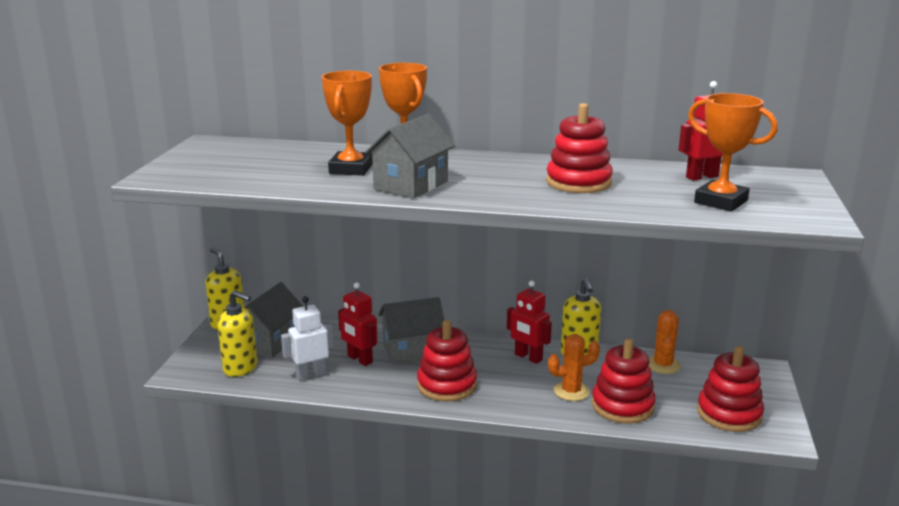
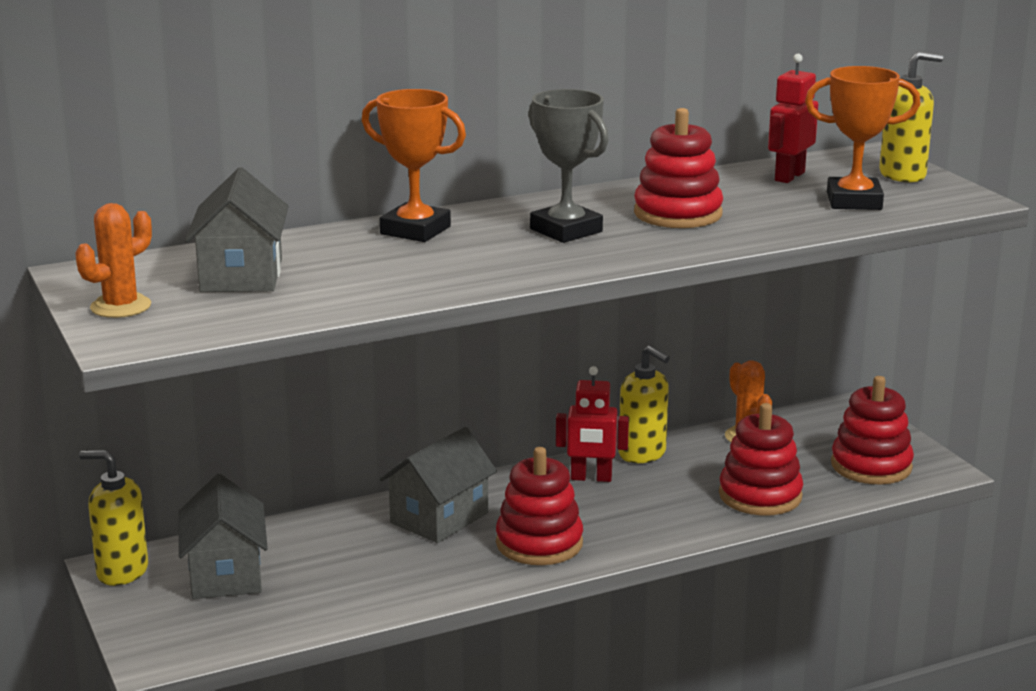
camera: 35 degrees left, 0 degrees up
(241, 368) = (235, 620): yellow soap dispenser -> yellow soap dispenser (903, 175)
(310, 375) = (348, 593): white robot -> none
(351, 169) = (378, 262): orange trophy -> none
(359, 359) = (386, 552): red robot -> none
(411, 185) = (497, 264): grey house -> grey house (241, 275)
(489, 176) = (566, 230): none -> grey trophy
(571, 391) = (688, 499): orange cactus -> orange cactus (120, 306)

